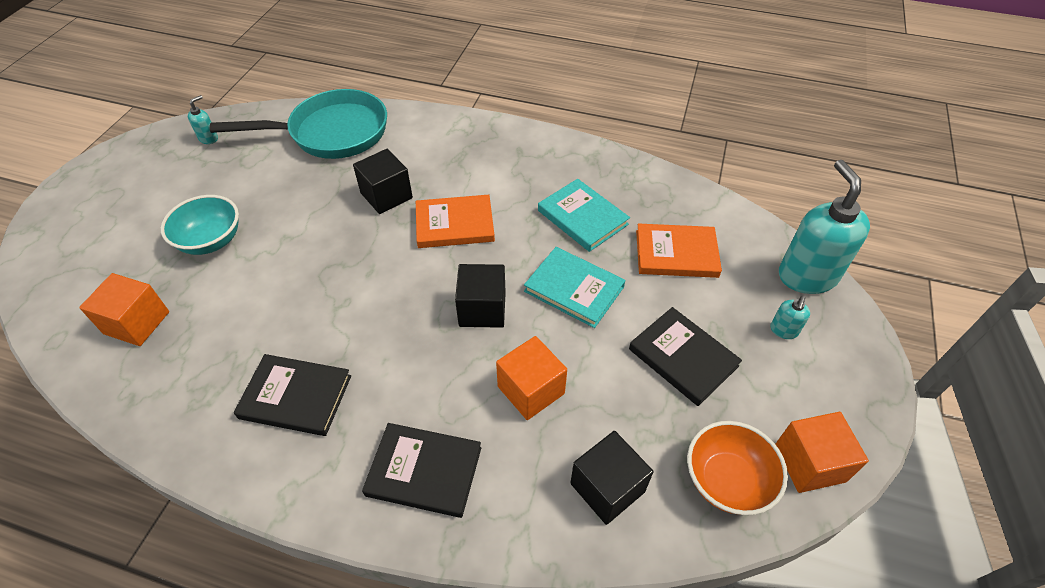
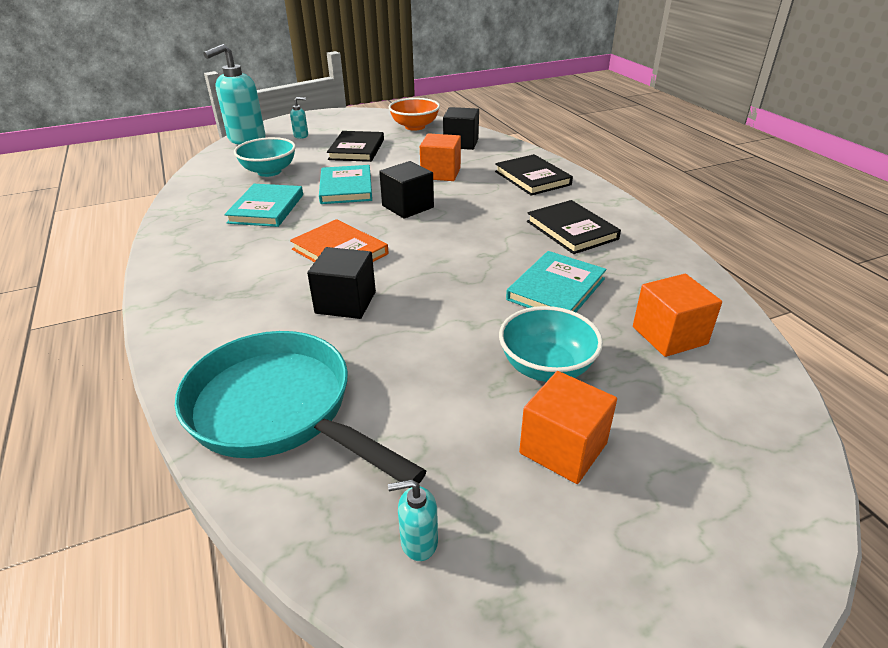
camera: 130 degrees left, 15 degrees down
(253, 308) = (556, 289): none -> turquoise book
(676, 254) = (269, 171): orange book -> turquoise bowl
(809, 463) = (379, 117): orange cube -> orange cube (563, 448)

